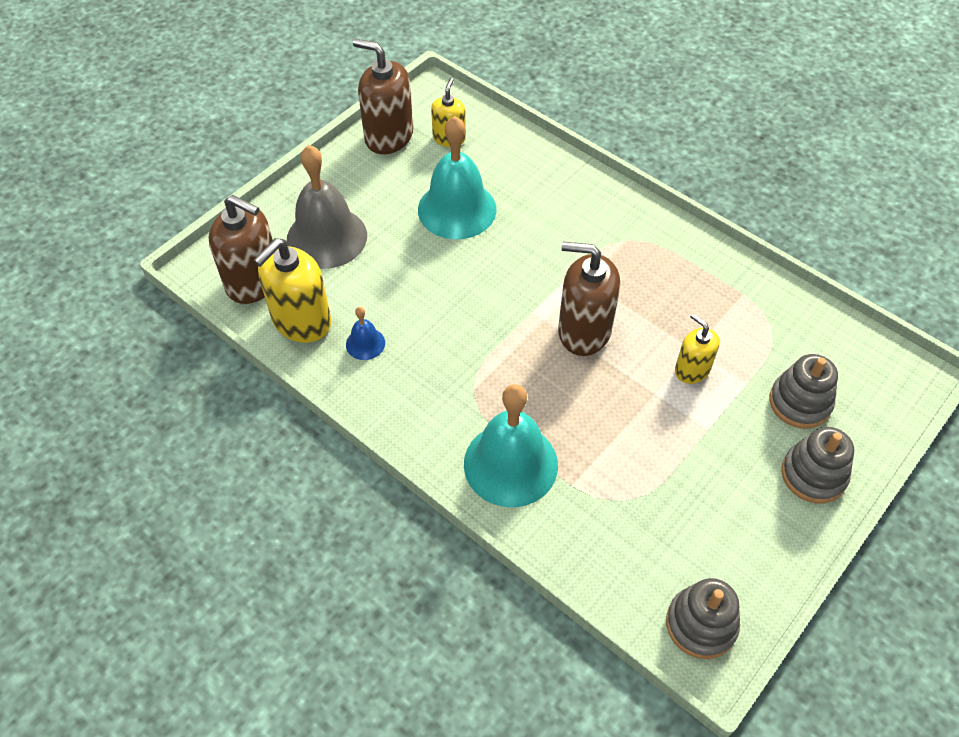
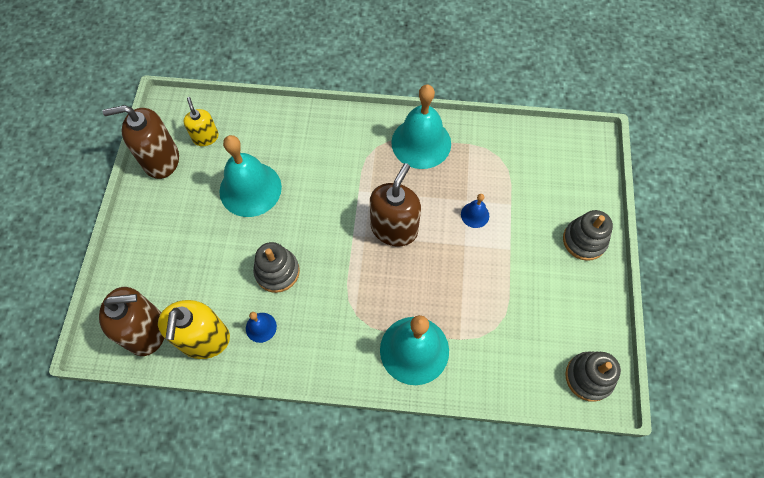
camera: 35 degrees left, 10 degrees up
(326, 237) = (174, 264): grey bell -> none
(584, 331) = (394, 228): brown soap dispenser -> brown soap dispenser turned 135 degrees clockwise
(684, 263) = (421, 143): none -> turquoise bell
(692, 370) = (475, 215): yellow soap dispenser -> blue bell
(799, 402) = (547, 198): grey stacking toy -> grey stacking toy (277, 271)

